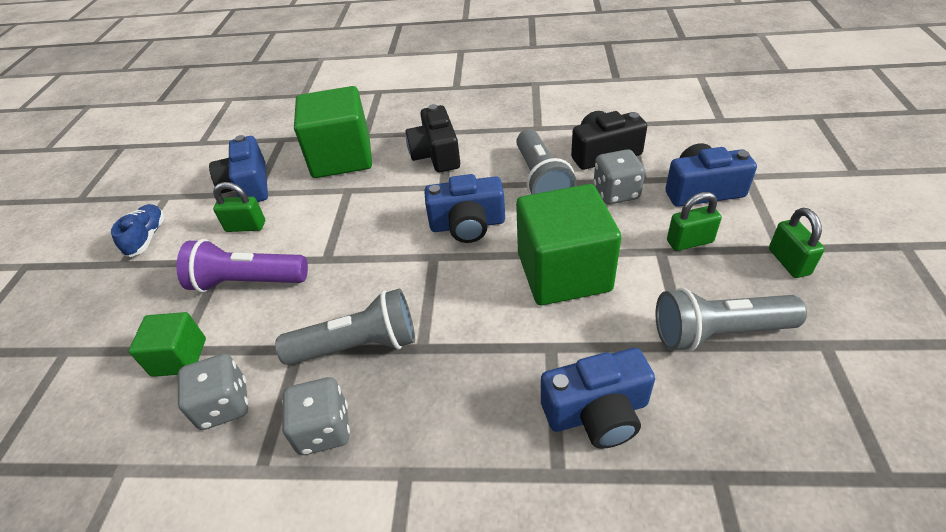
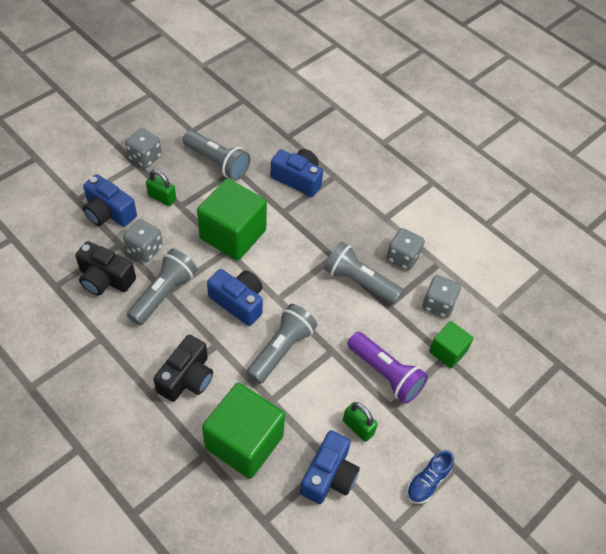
camera: 145 degrees left, 10 degrees up
(378, 223) = (281, 350): none -> grey flashlight
(789, 262) = (145, 157): green padlock -> grey dice

